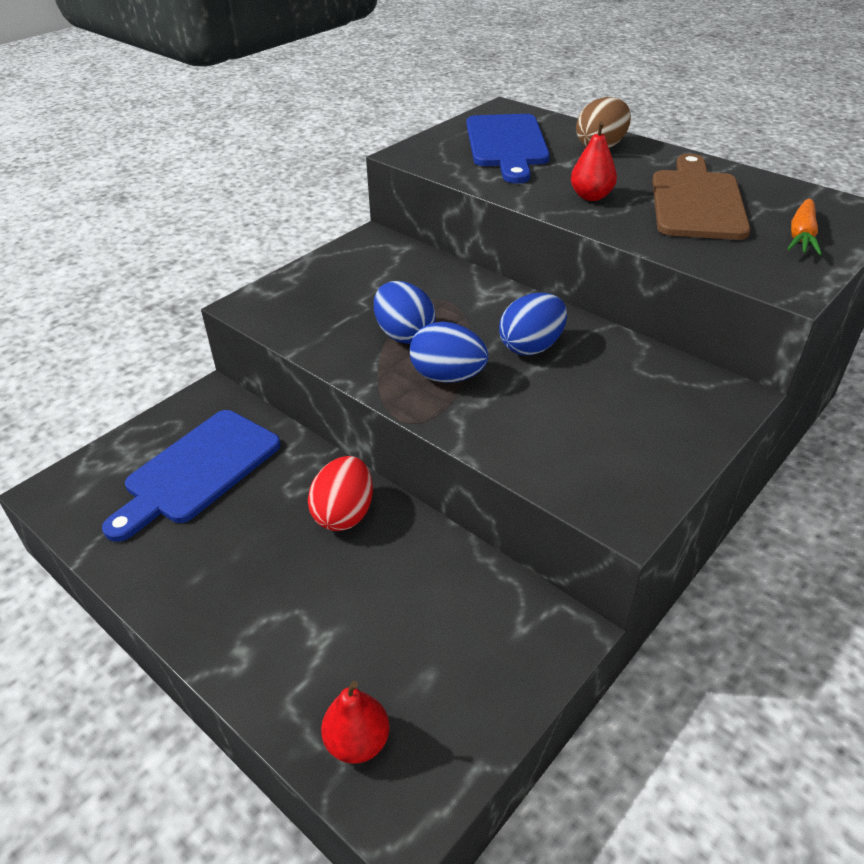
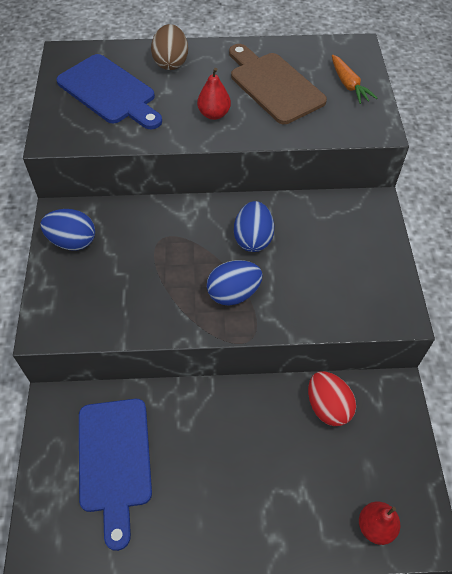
camera: 45 degrees left, 15 degrees up
(344, 514) = (231, 415): red egg -> red egg (328, 406)
(404, 335) = (175, 280): blue egg -> blue egg (72, 241)

